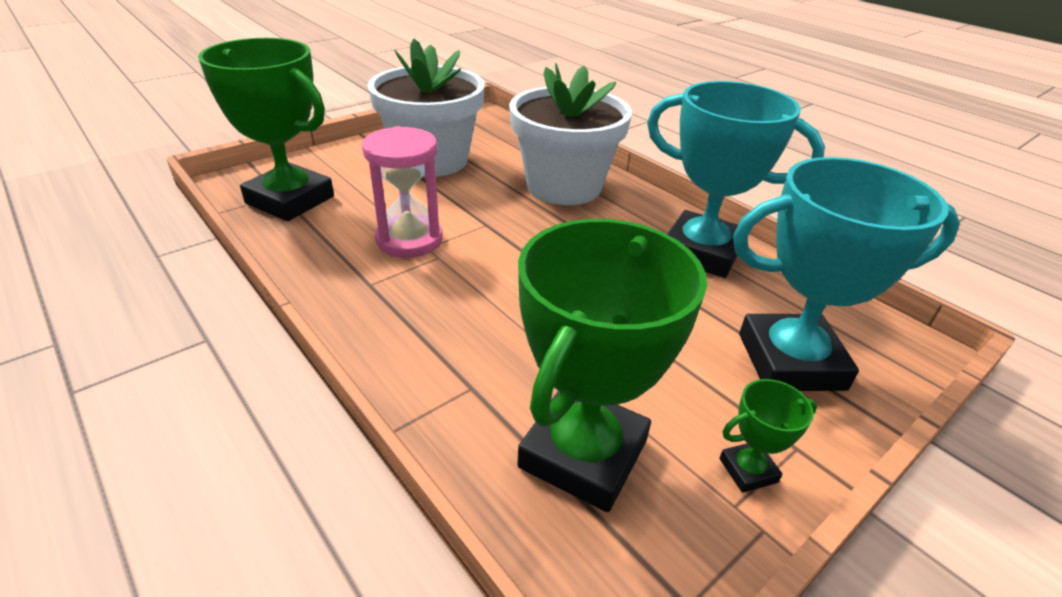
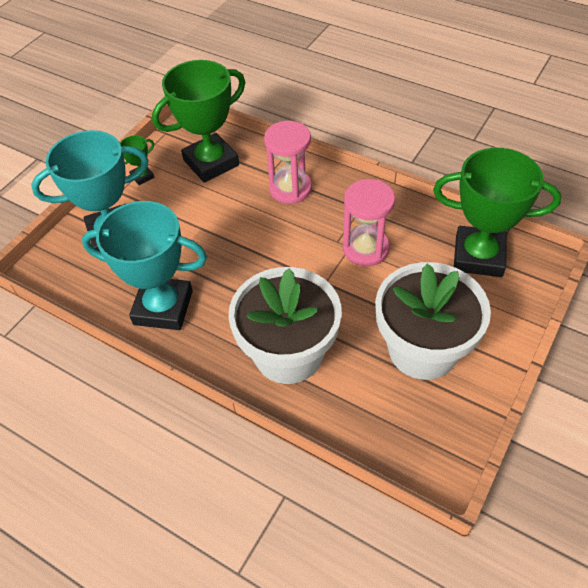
camera: 165 degrees right, 15 degrees up
(453, 346) = (290, 188): none -> pink hourglass
(583, 454) = (211, 162): green trophy -> green trophy turned 45 degrees clockwise

